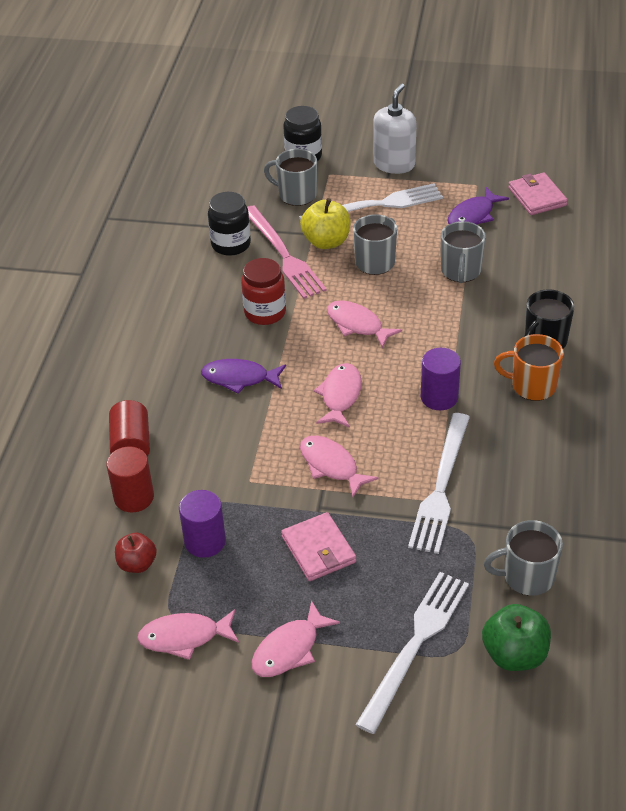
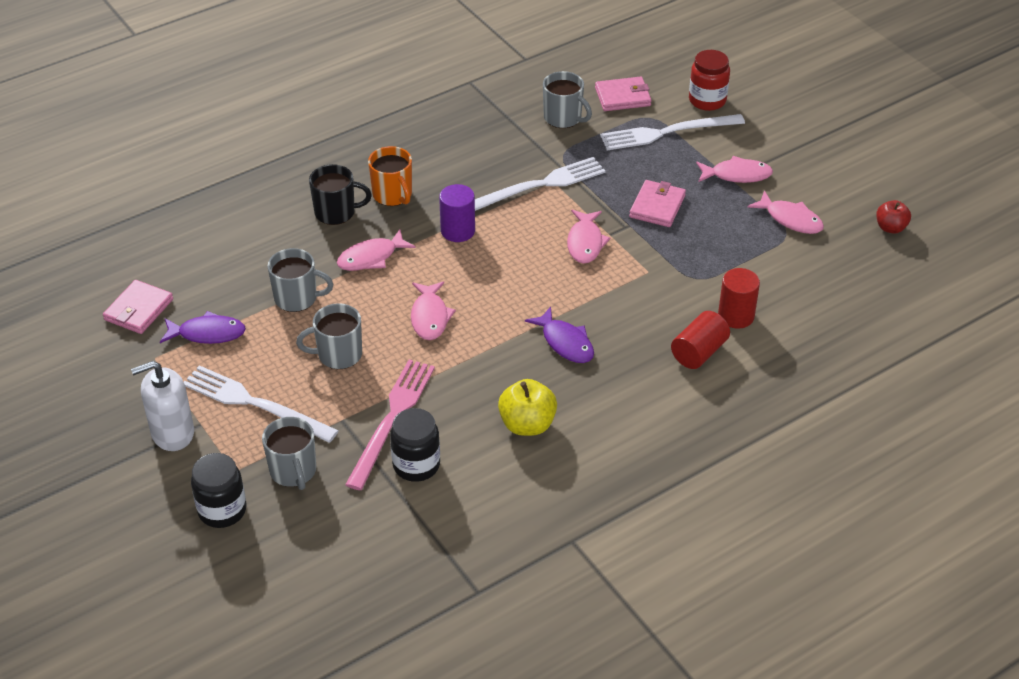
camera: 135 degrees left, 0 degrees up
(137, 564) = (777, 275): red apple -> red apple (890, 228)
(205, 541) = (720, 258): purple cylinder -> none
(265, 312) = (477, 379): red jar -> red jar (707, 100)
(326, 241) = (343, 403): yellow apple -> yellow apple (527, 424)
(340, 396) = (516, 279): pink fish -> pink fish (371, 257)
(460, 271) = (297, 298): grey mug -> grey mug turned 45 degrees clockwise
(514, 654) = (622, 97): green apple -> pink wallet

